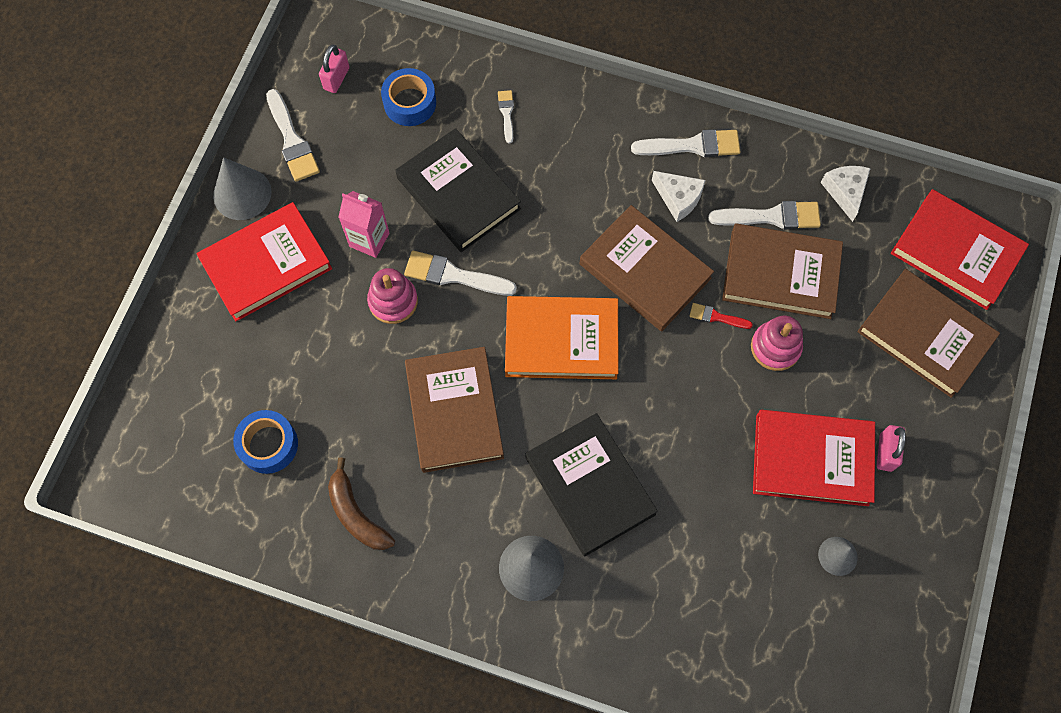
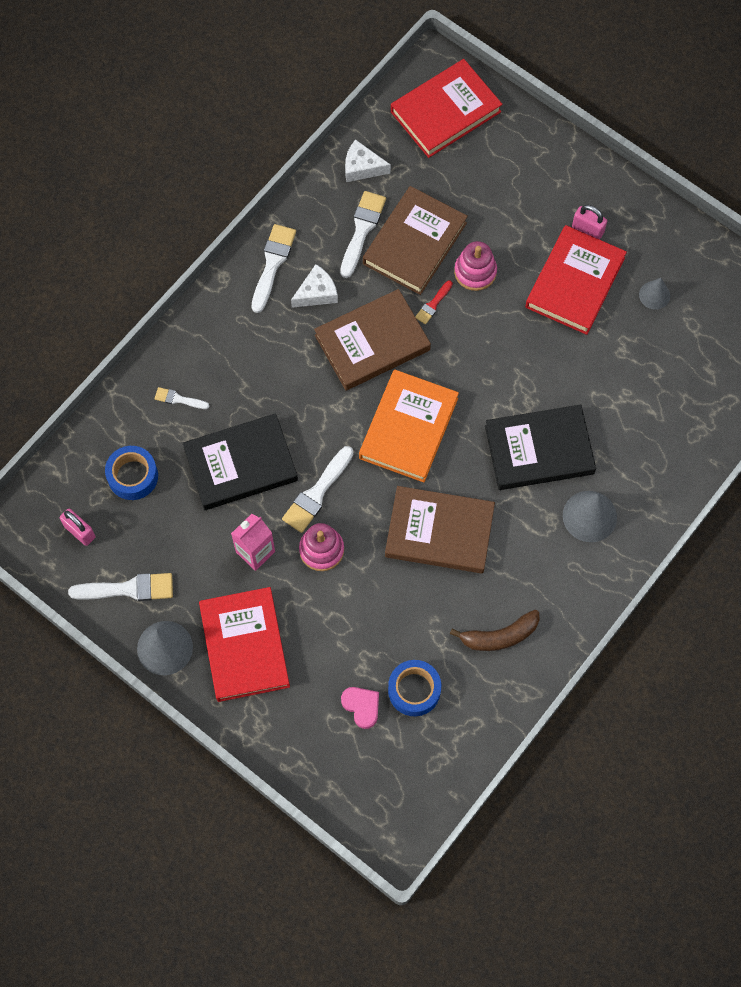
camera: 70 degrees left, 0 degrees up
(235, 398) = (362, 706): none -> pink heart
(925, 335) = (505, 163): brown book -> none

